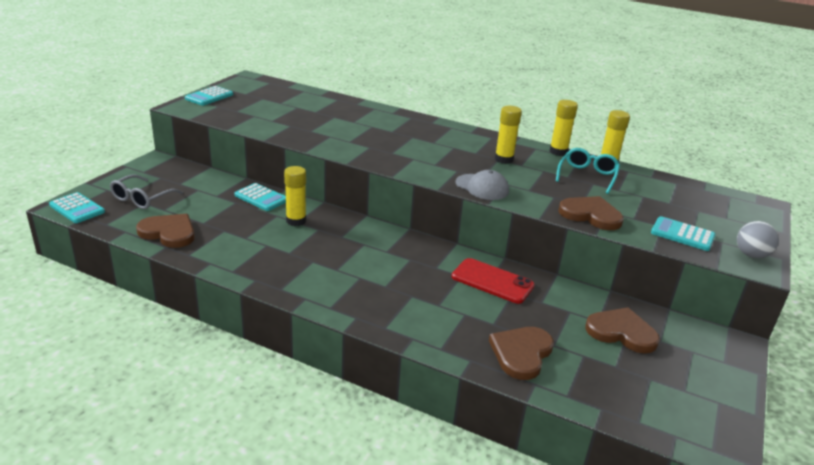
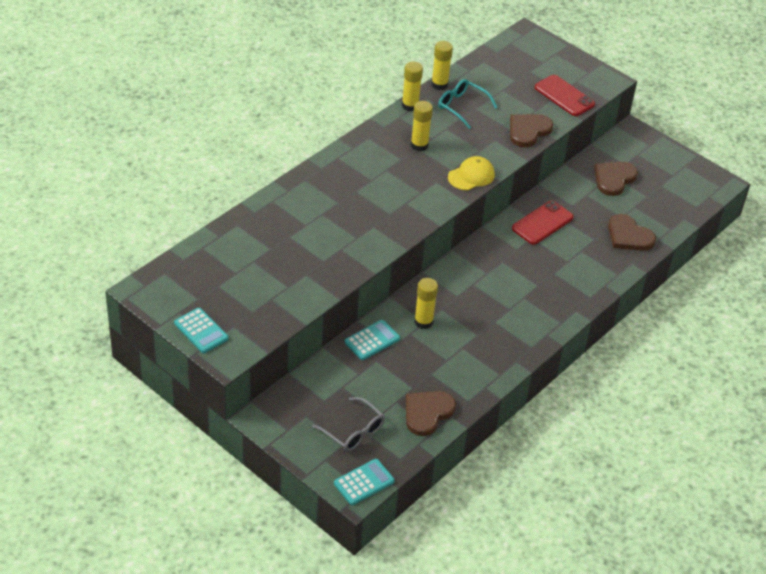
camera: 75 degrees left, 15 degrees up
(482, 187) = (471, 176): grey cap -> yellow cap
(682, 234) = (564, 96): turquoise calculator -> red phone
(751, 255) = (595, 76): grey ball -> none

